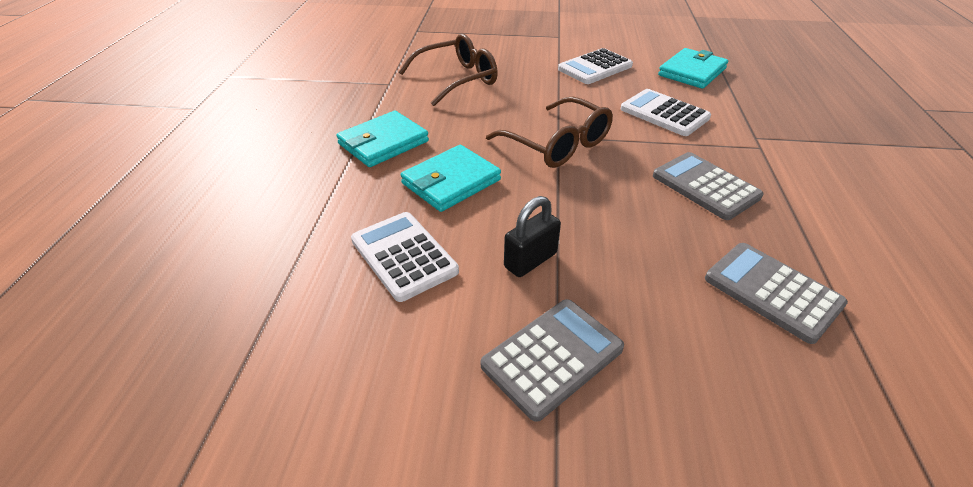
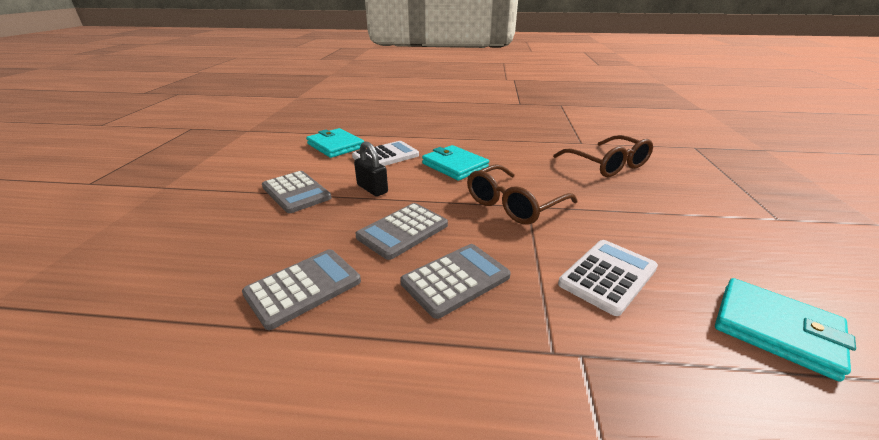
camera: 90 degrees right, 10 degrees down
(383, 143) = (497, 146): turquoise wallet -> turquoise wallet (335, 146)
(595, 67) = (702, 237): white calculator -> none
(635, 223) = (403, 231): none -> grey calculator

